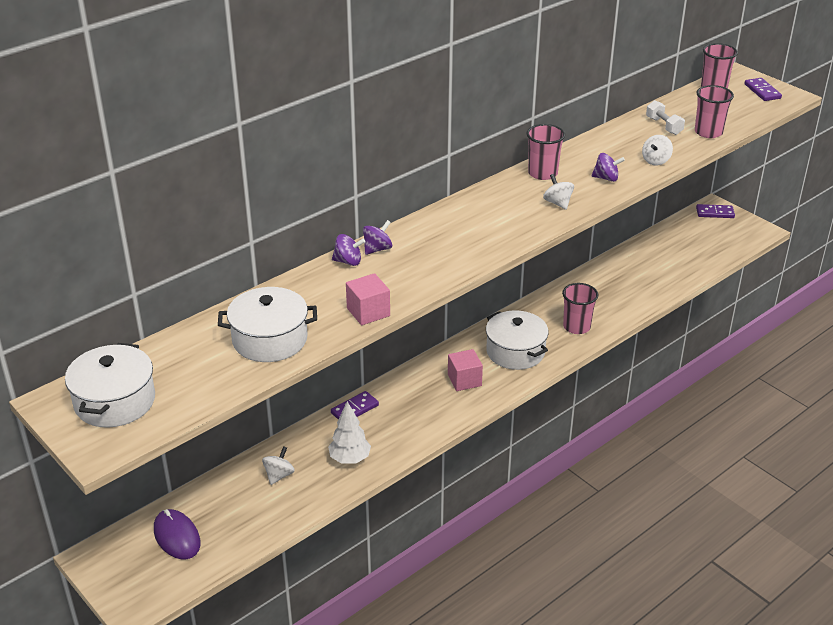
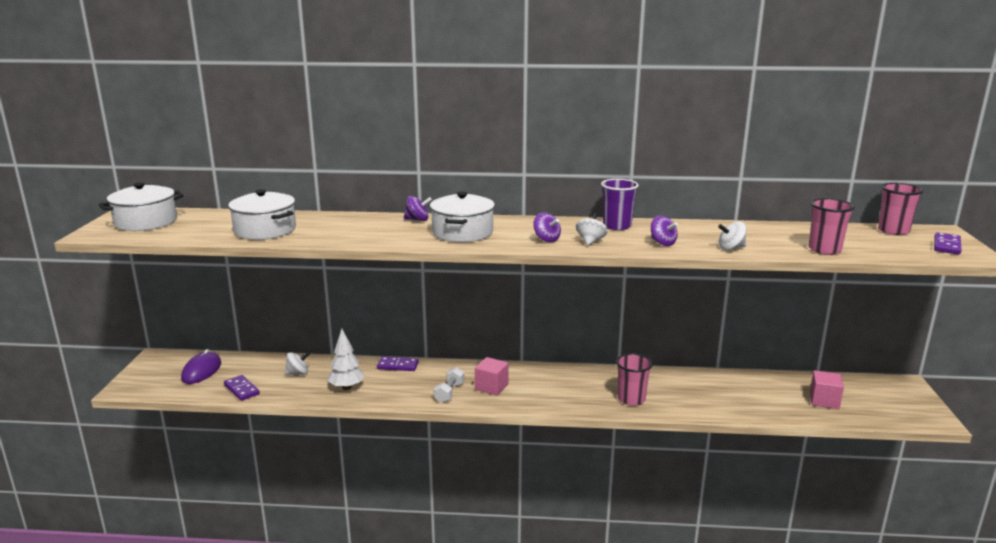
camera: 45 degrees right, 15 degrees down
(348, 261) = (388, 218): purple spinning top -> purple spinning top (546, 239)
(368, 312) = (340, 240): pink cube -> pink cube (824, 400)
(515, 352) = (556, 390): white pot -> white pot (462, 232)
(542, 173) = (617, 226): pink cup -> purple cup
(664, 126) = (786, 235): white dumbbell -> white dumbbell (449, 393)
(715, 213) = (900, 388): purple domino -> purple domino (241, 389)

